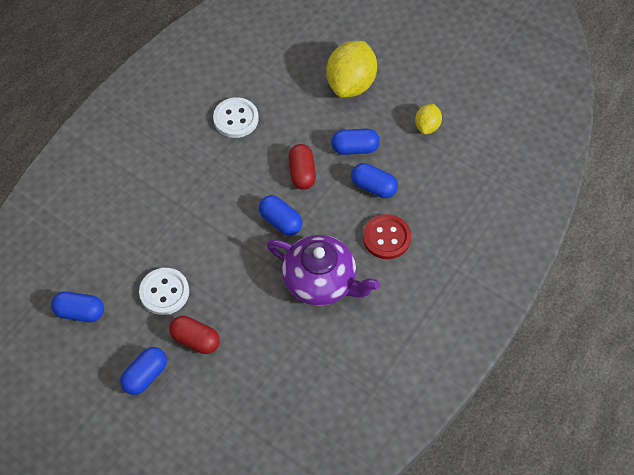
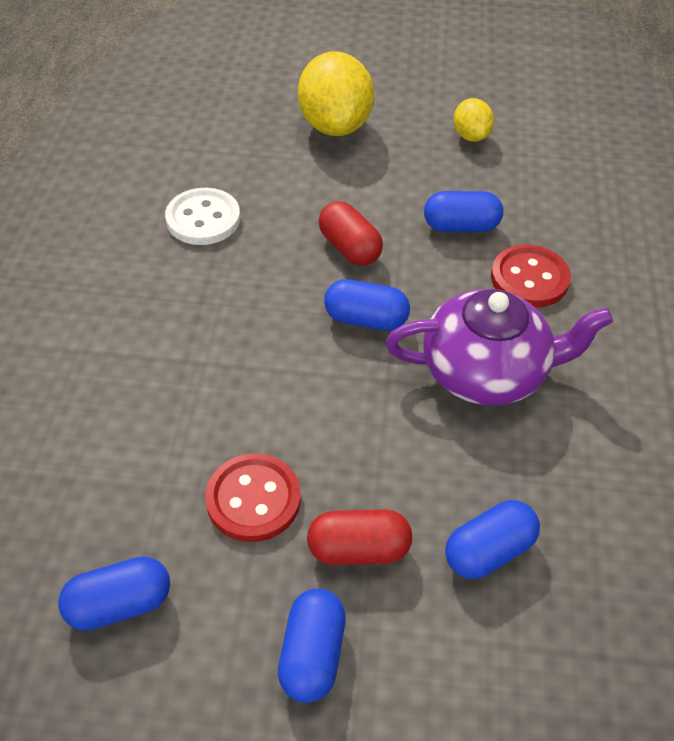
camera: 30 degrees left, 10 degrees down
(164, 292) = (253, 499): white button -> red button
(355, 148) = (398, 192): blue capsule -> blue capsule (488, 551)

